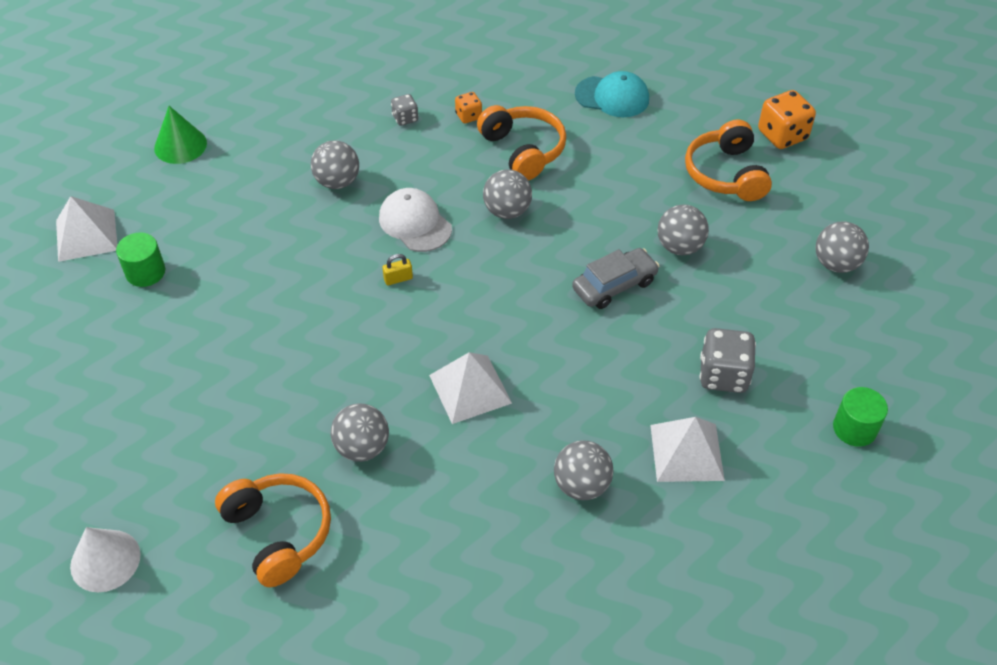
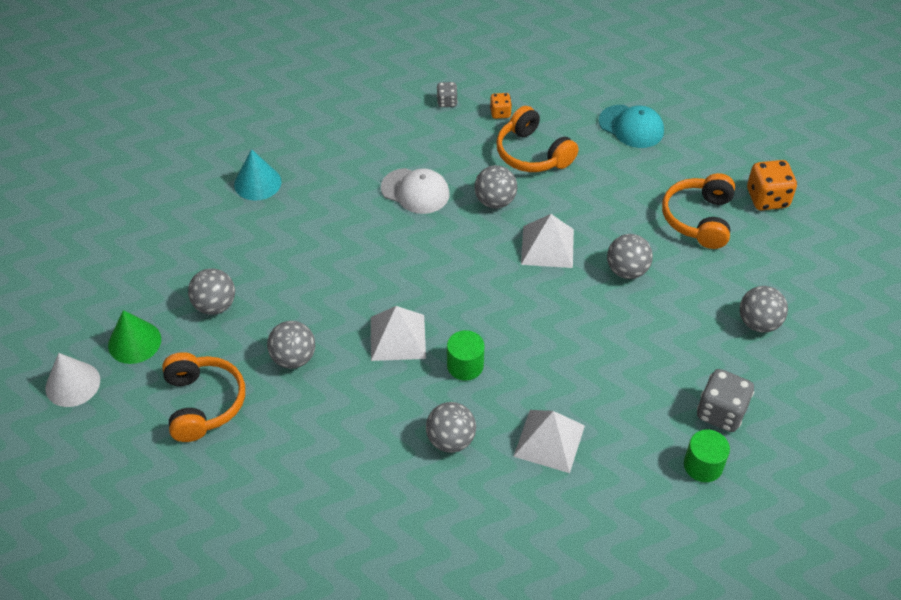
camera: 20 degrees right, 0 degrees up
(86, 235) = (160, 133): white pyramid -> white pyramid (547, 246)
(145, 272) = (191, 174): green cylinder -> green cylinder (465, 365)
(180, 145) = (260, 80): green cone -> green cone (134, 342)
(229, 261) = (257, 183): none -> turquoise cone
(337, 182) = (369, 141): grey ball -> grey ball (215, 305)
(398, 279) = (381, 233): yellow padlock -> none
(415, 223) = (415, 191): white cap -> white cap turned 135 degrees clockwise
(523, 150) = (532, 153): orange headphones -> orange headphones turned 150 degrees clockwise
(614, 285) = (555, 287): grey car -> none
(723, 375) = (611, 388): grey dice -> grey dice (721, 412)

